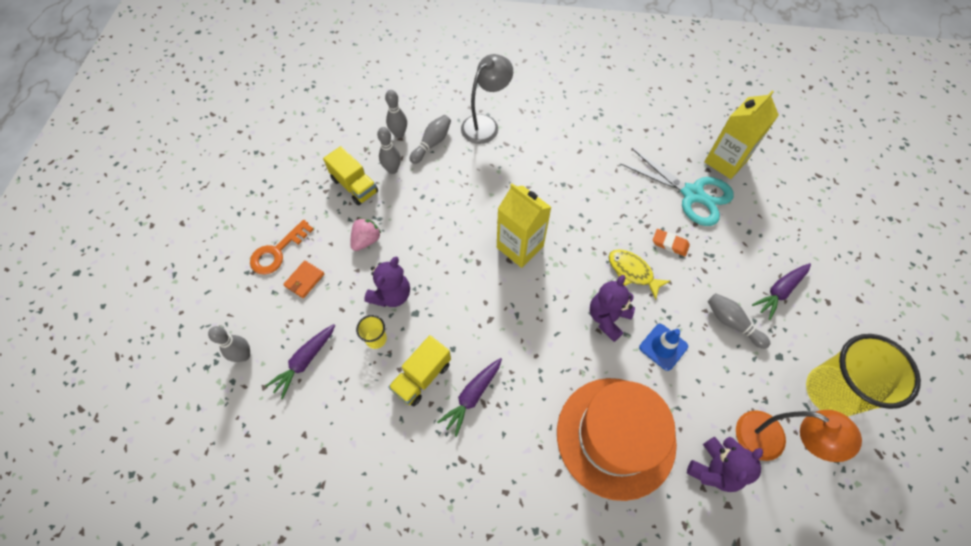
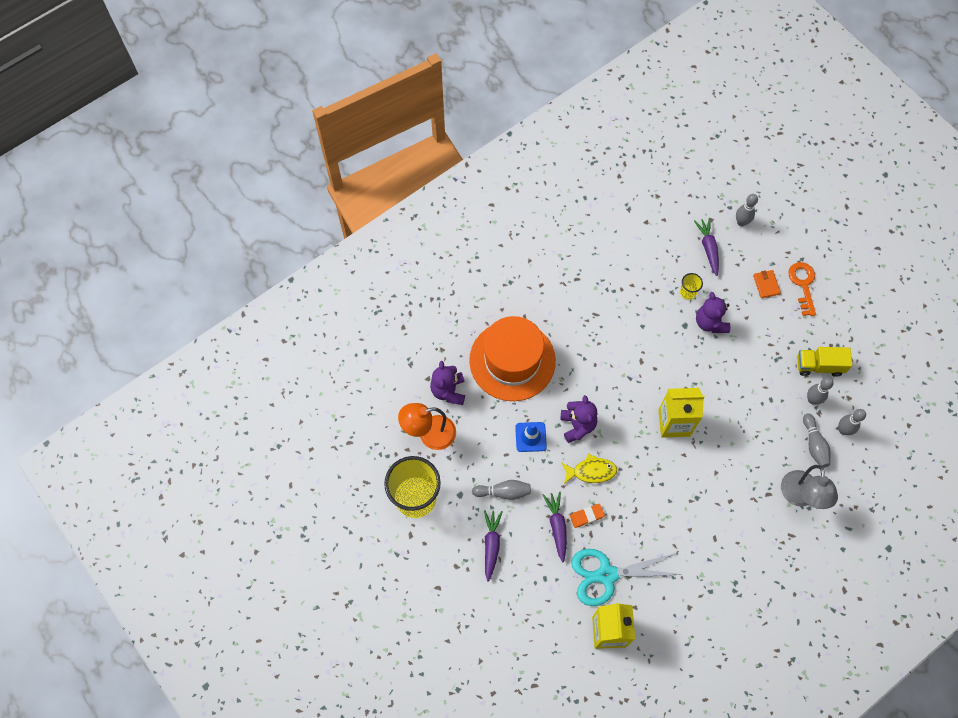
camera: 135 degrees right, 5 degrees up
(366, 240) = (765, 339): pink strawberry -> none
(422, 377) = (641, 297): yellow truck -> none
(472, 396) = (605, 312): purple carrot -> purple carrot (557, 526)

